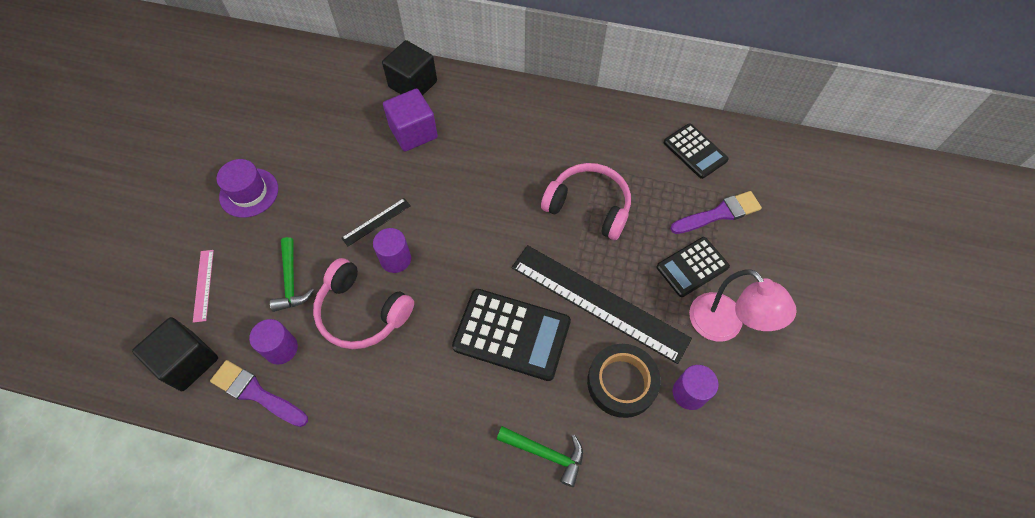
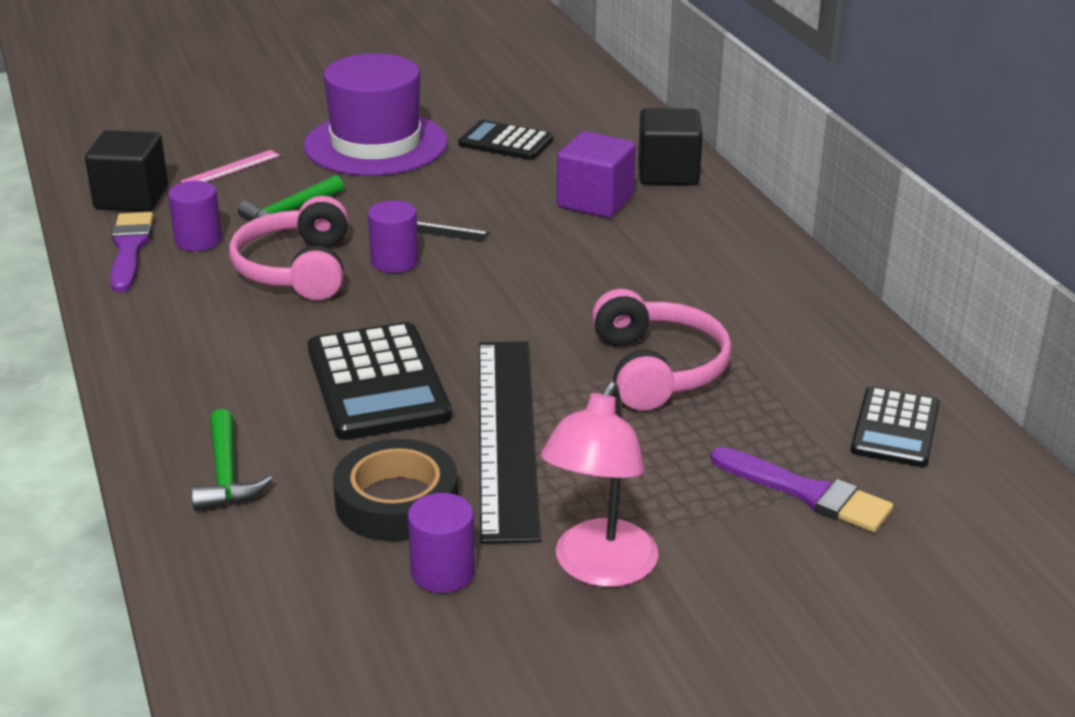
camera: 55 degrees right, 30 degrees down
(249, 193) = (376, 144): purple hat -> purple hat, size x1.75
(692, 267) = (671, 500): black calculator -> black calculator (506, 142)

